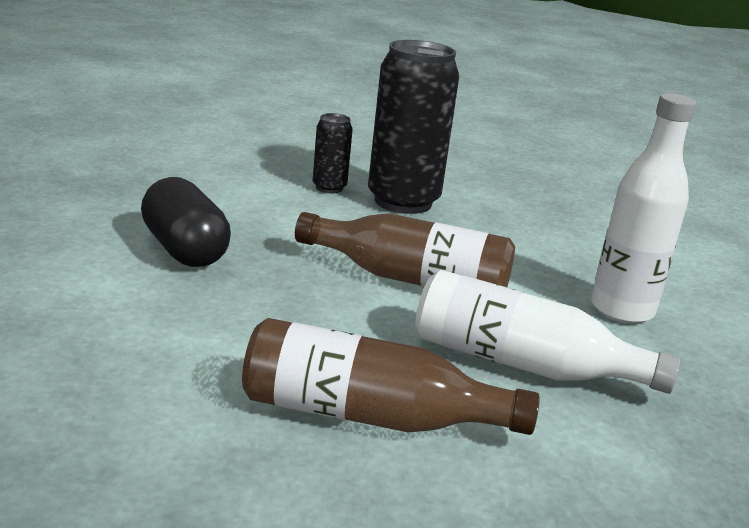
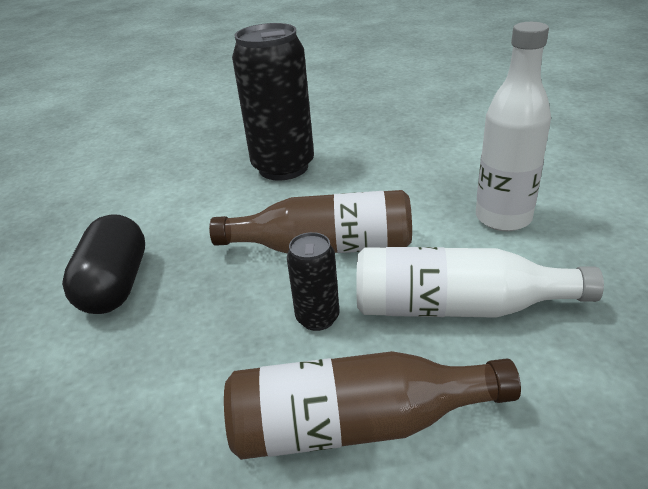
camera: 10 degrees left, 10 degrees up
(184, 250) = (115, 285): black capsule -> black capsule turned 45 degrees clockwise
(329, 188) = (218, 173): black can -> black can (317, 318)

